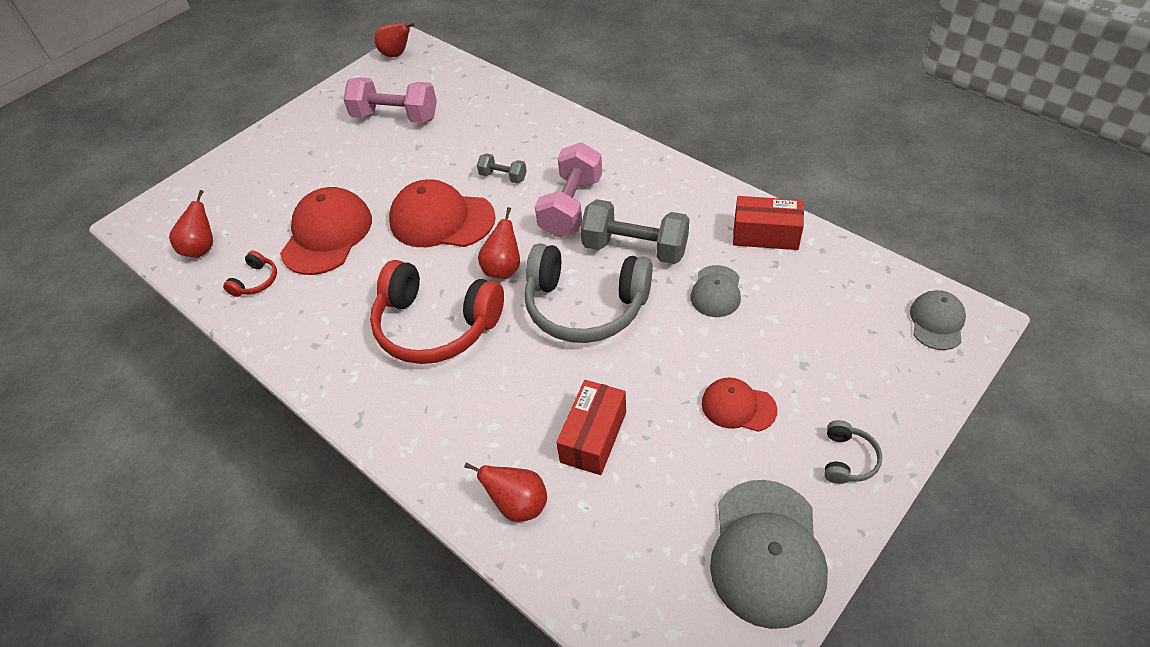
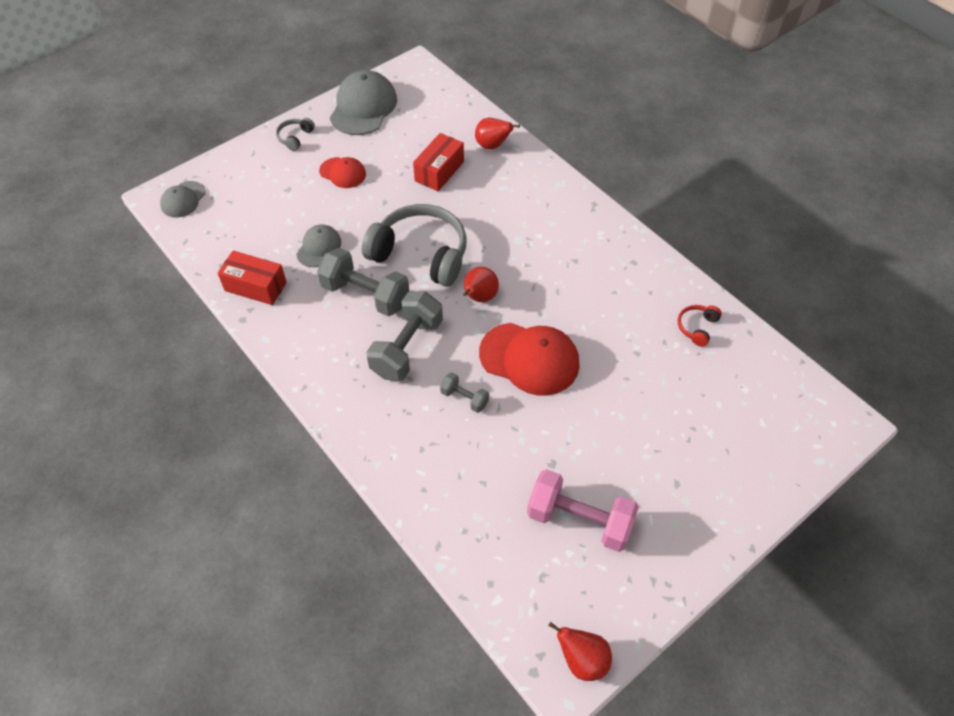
camera: 175 degrees left, 5 degrees up
(202, 248) = (761, 373): red pear -> none
(327, 235) = (639, 364): red cap -> none
(435, 326) = (538, 260): red headphones -> none
(571, 207) = (407, 348): pink dumbbell -> grey dumbbell

